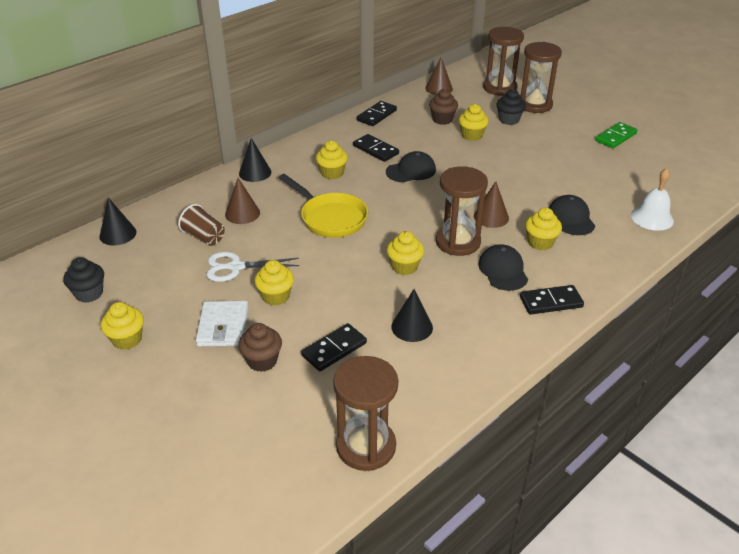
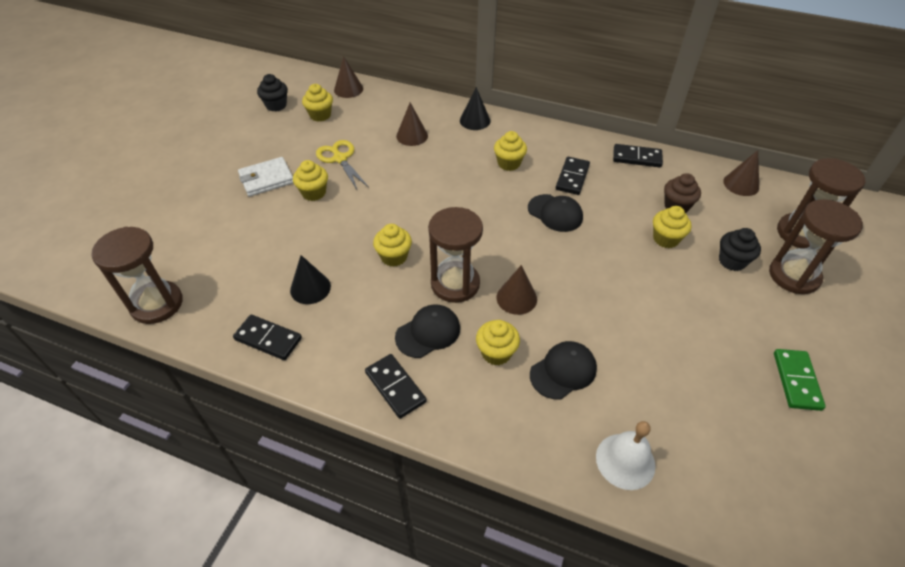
camera: 65 degrees right, 10 degrees up
(118, 234) = (348, 89): black cone -> brown cone
(127, 339) = (235, 141): yellow cupcake -> yellow cupcake (320, 115)
(204, 237) = (368, 129): brown cup -> none
(236, 267) = (340, 159): white scissors -> yellow scissors
(262, 361) = (235, 213): brown cupcake -> none
(330, 218) = (438, 186): yellow pan -> none
(334, 349) = (263, 248): black domino -> black domino (268, 339)
(615, 137) = (796, 381): green domino -> green domino turned 75 degrees clockwise

